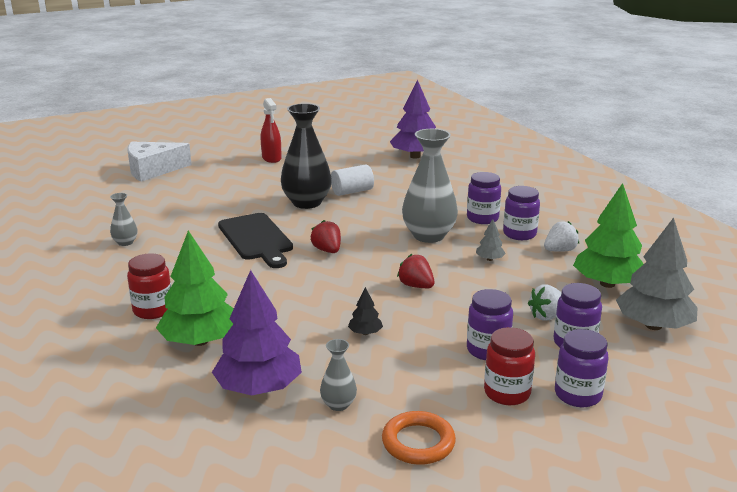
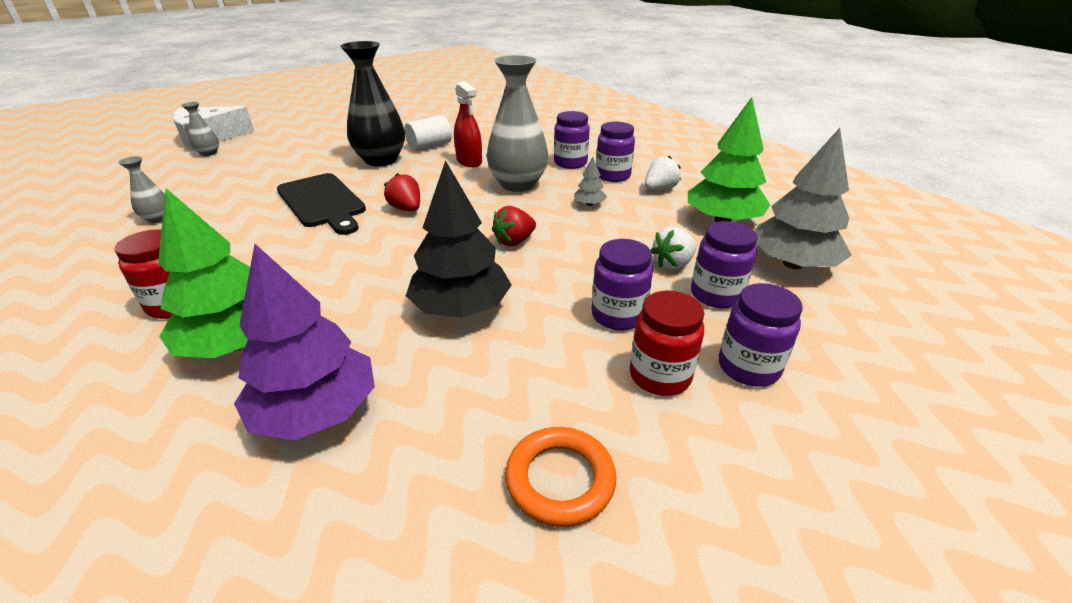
camera: 10 degrees left, 10 degrees up
(271, 158) = (342, 120): red spray bottle -> red spray bottle (469, 161)
(338, 404) = (435, 425): grey vase -> grey vase (209, 153)
(365, 333) = (461, 308): black tree -> black tree, size x2.28
(415, 156) = (490, 110): purple tree -> none
(416, 286) = (514, 241): red strawberry -> red strawberry turned 75 degrees counterclockwise

